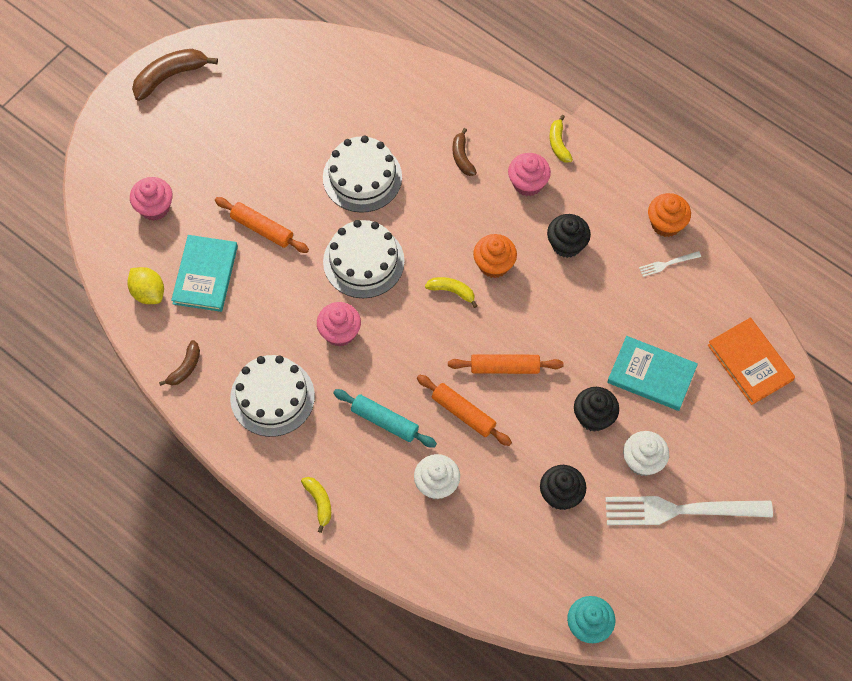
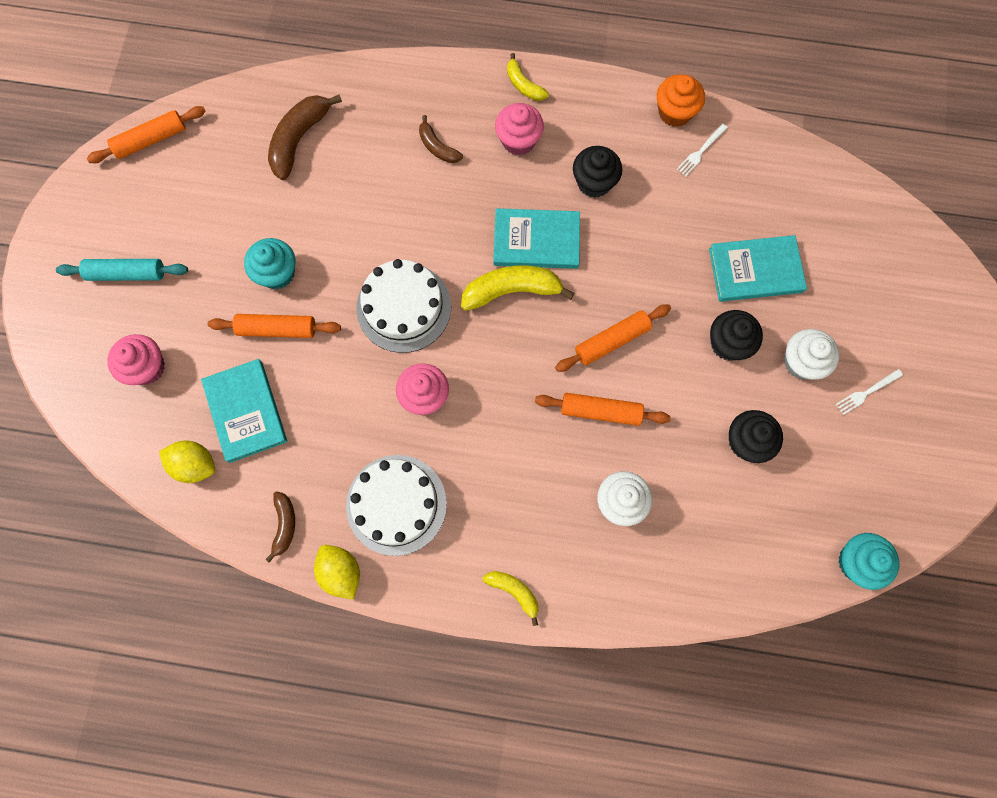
camera: 30 degrees left, 10 degrees up
(170, 76) = (79, 217): brown banana -> brown banana (299, 139)
(205, 421) = (341, 572): none -> yellow lemon
(252, 46) = (151, 140): none -> orange rolling pin
(286, 189) = (277, 273): none -> turquoise cupcake
(362, 177) = (349, 220): white cake -> none
(384, 421) = (528, 465): turquoise rolling pin -> turquoise rolling pin (127, 274)
(452, 291) = (512, 290): yellow banana -> yellow banana, size x1.72
(494, 264) = (536, 240): orange cupcake -> turquoise book
(679, 510) = (866, 393): white fork -> white fork, size x0.41
(750, 362) = (837, 208): orange book -> none

